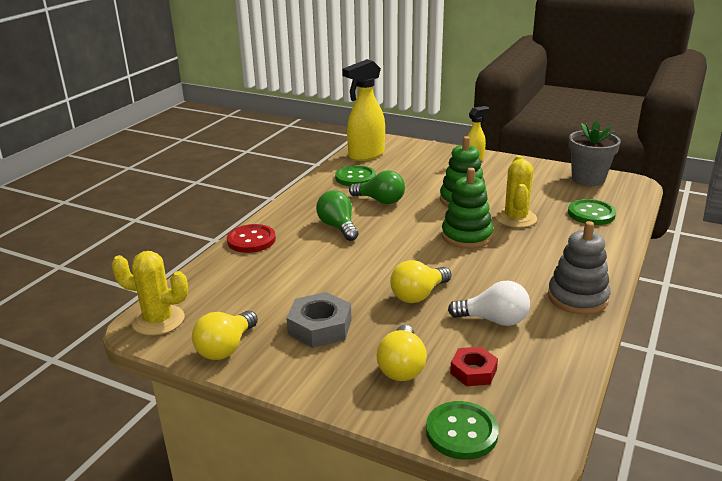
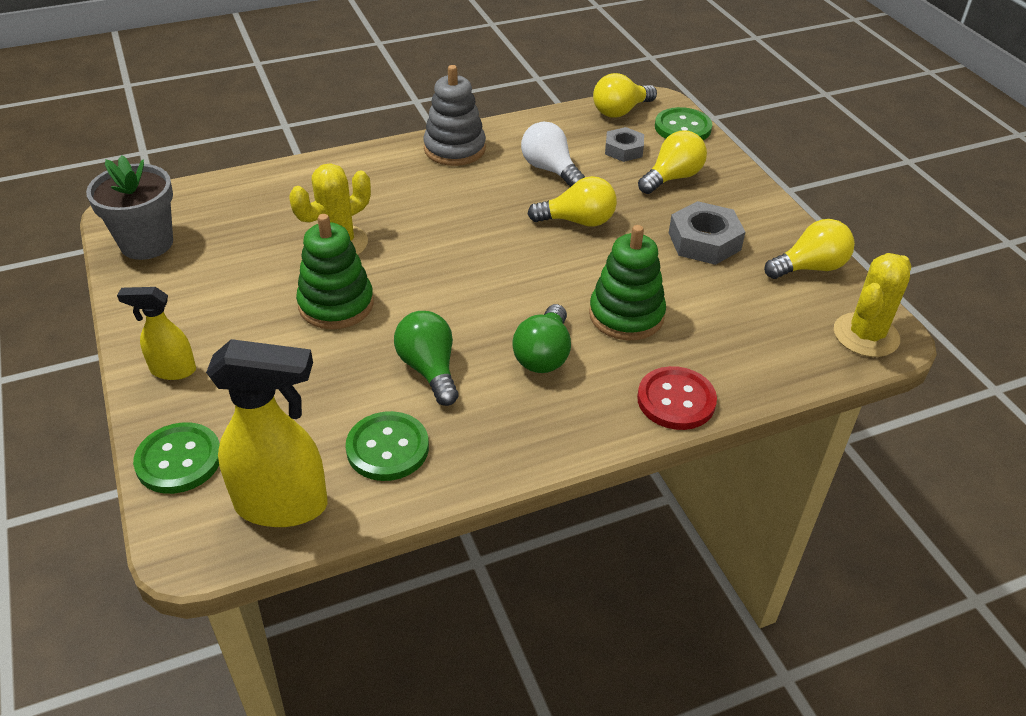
camera: 140 degrees left, 15 degrees up
(158, 320) = (866, 335): yellow cactus -> yellow cactus turned 75 degrees clockwise
(466, 236) = (428, 253): green stacking toy -> green stacking toy (626, 315)
(473, 371) = (624, 149): red nut -> grey nut
(539, 415) = (620, 111): none -> yellow light bulb
(591, 214) = (261, 203): green button -> green button (179, 460)

